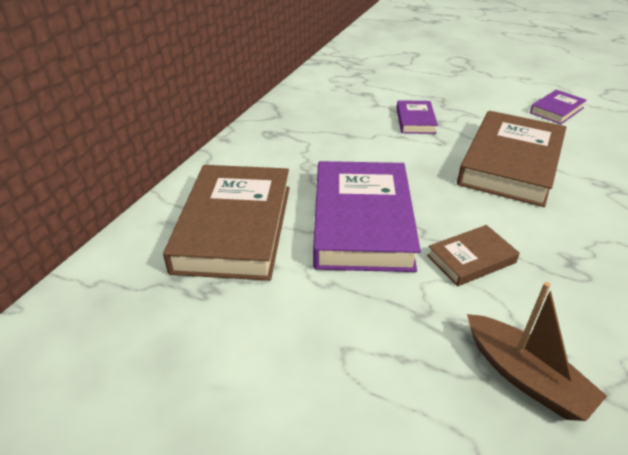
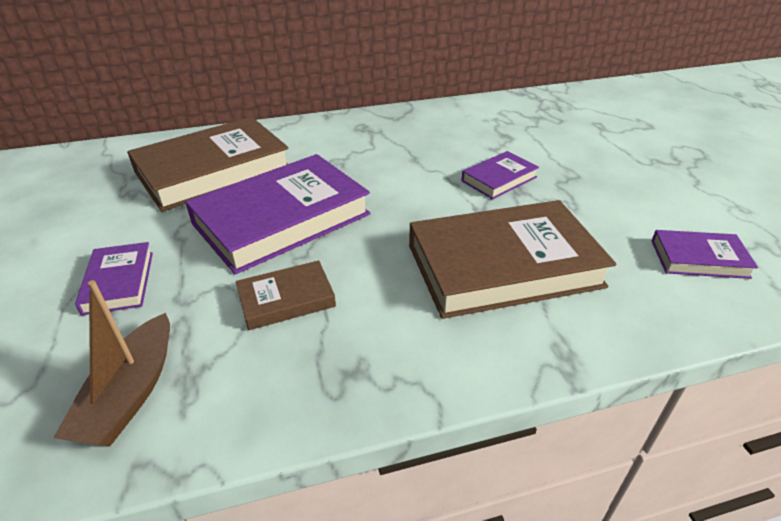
camera: 50 degrees right, 0 degrees up
(363, 341) = (119, 282): none -> purple book
(471, 259) = (286, 299): brown book -> brown book turned 45 degrees counterclockwise

